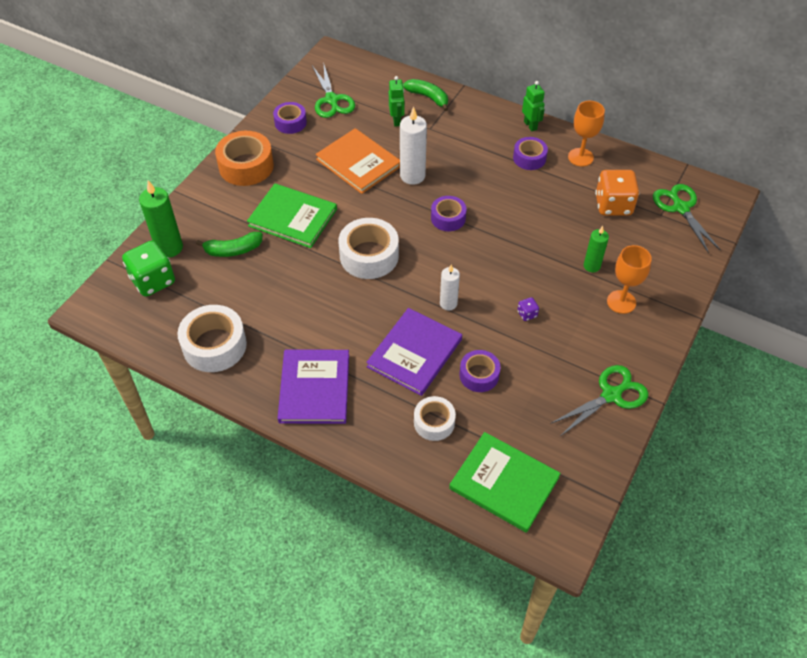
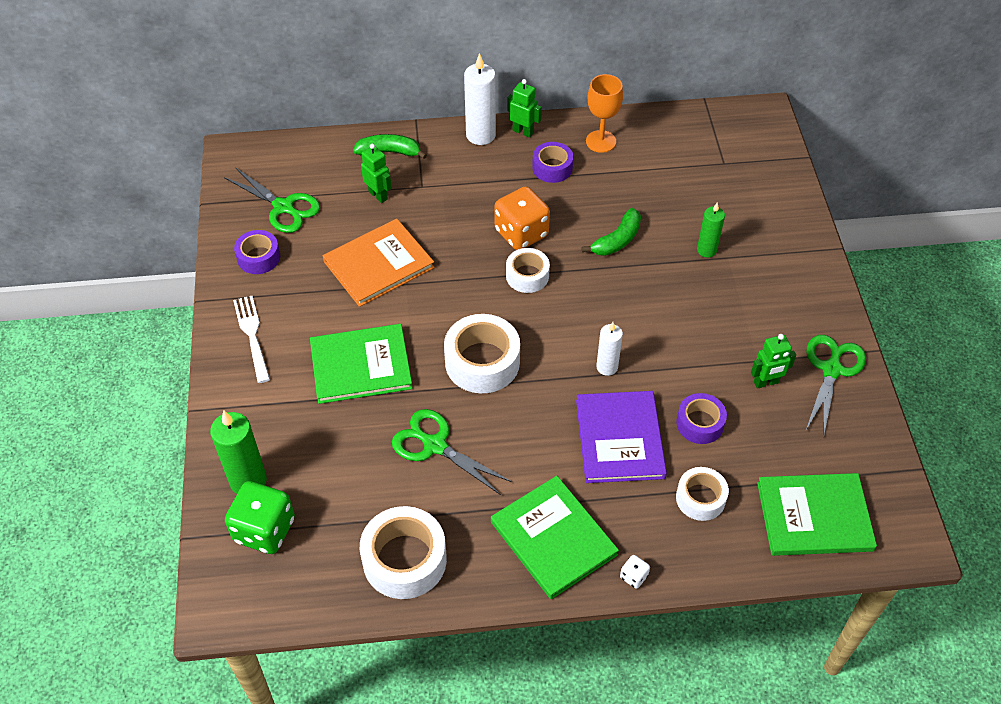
camera: 35 degrees left, 0 degrees up
(233, 250) = (326, 440): green banana -> green banana (617, 240)
(246, 166) = (252, 335): orange tape -> white fork
(314, 388) = (553, 538): purple book -> green book
(343, 443) = (633, 576): none -> white dice
(358, 163) = (378, 264): orange book -> orange book turned 45 degrees counterclockwise
(412, 176) = (450, 249): white candle -> white candle (480, 135)
(448, 218) = (527, 276): purple tape -> white tape
(527, 314) = (690, 334): purple dice -> none
(552, 376) = (766, 382): none -> green robot
(613, 205) = (673, 176): orange dice -> orange dice (521, 233)
(621, 302) = (763, 271): orange goblet -> none
(681, 208) = (735, 147): green scissors -> green scissors (435, 445)

